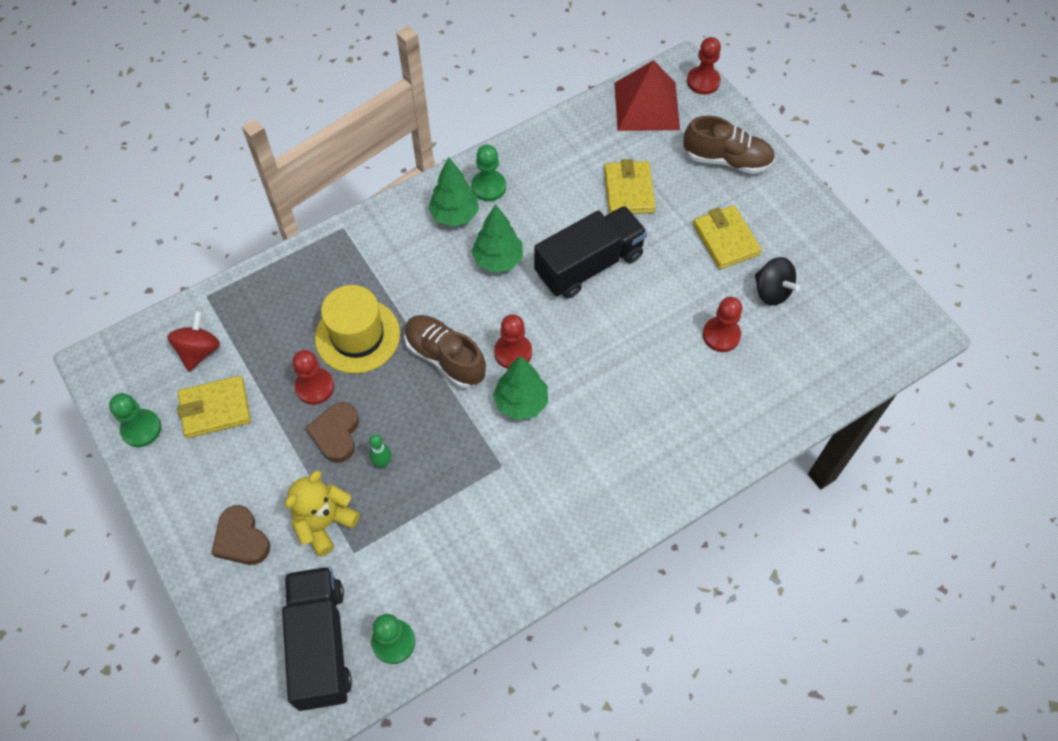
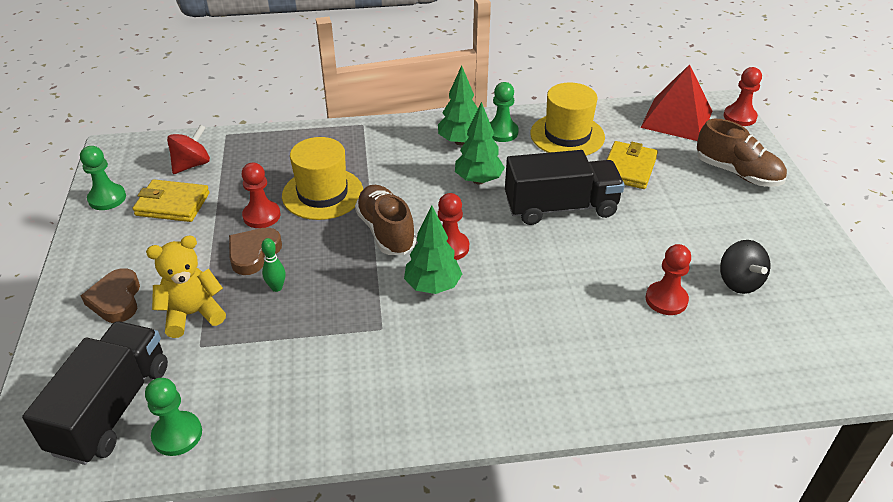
camera: 25 degrees right, 20 degrees down
(553, 167) = (567, 135): none -> yellow hat
(725, 239) = (708, 228): yellow wallet -> none

